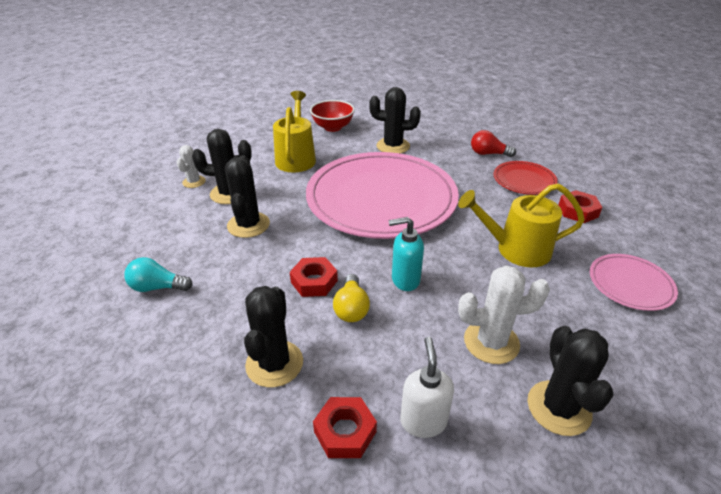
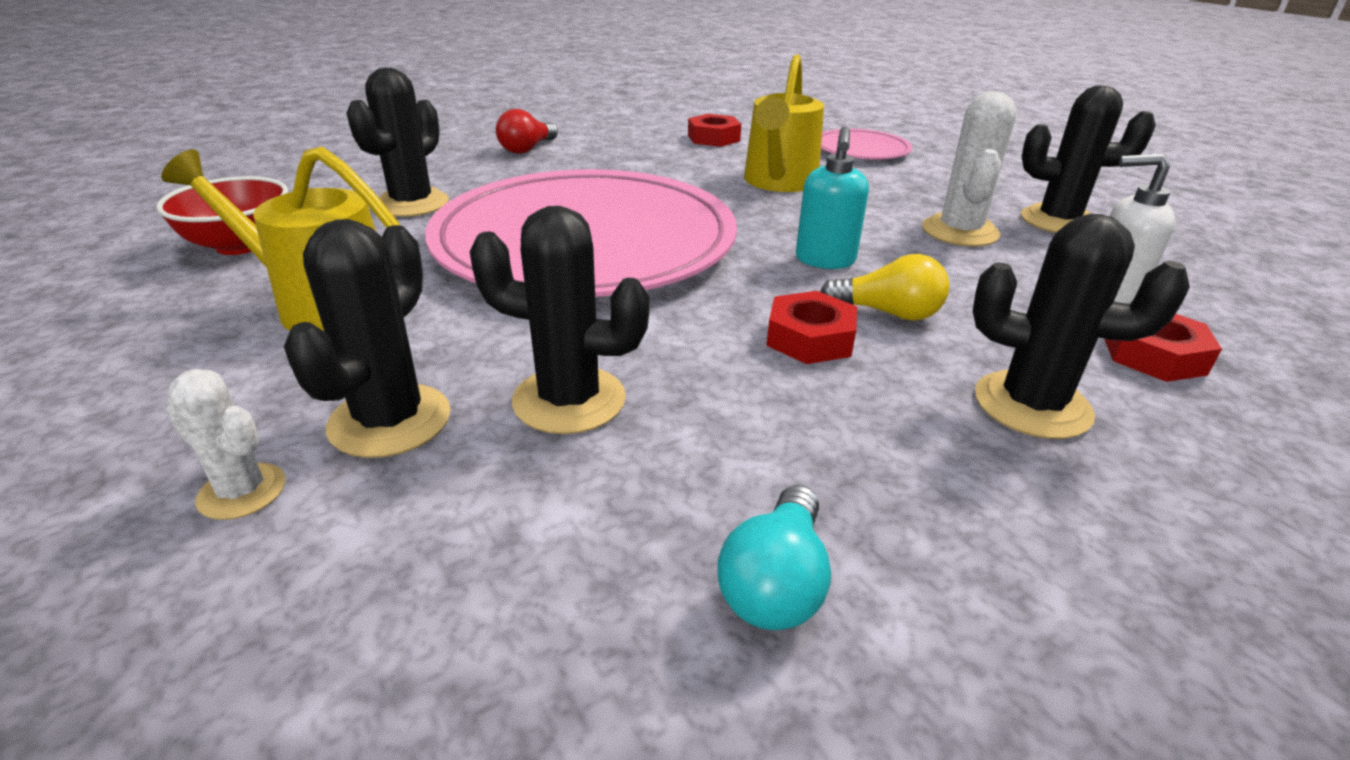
camera: 75 degrees left, 5 degrees down
(524, 180) = (621, 146): red plate -> none

